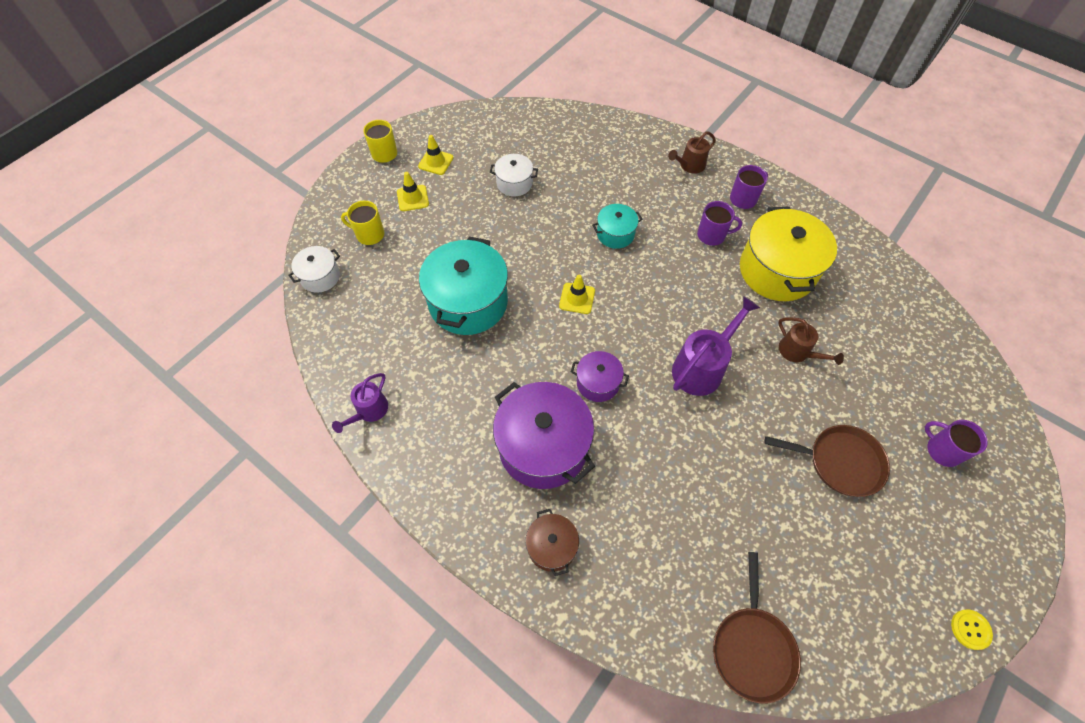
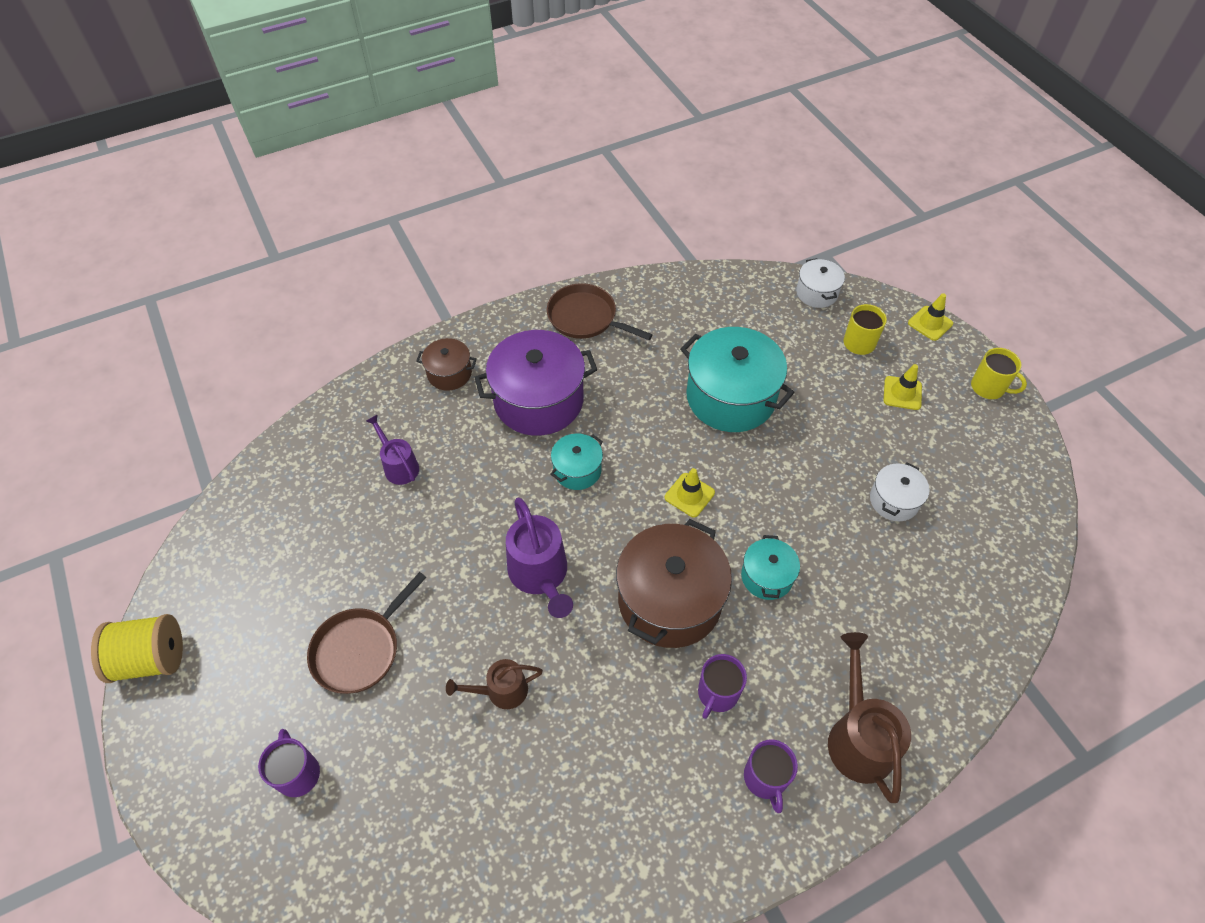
camera: 115 degrees right, 5 degrees down
(369, 411) = (645, 292): purple watering can -> purple watering can (399, 465)
(436, 162) = (958, 432): yellow traffic cone -> yellow traffic cone (930, 323)
(598, 383) = (577, 470): purple pot -> turquoise pot
(668, 281) = (669, 600): none -> brown pot
(689, 166) = (858, 736): brown watering can -> brown watering can, size x1.63
(752, 648) = (277, 473): brown pan -> brown pan (585, 318)
(777, 270) = (624, 744): yellow pot -> none
(942, 450) = (298, 773): purple mug -> purple mug turned 90 degrees counterclockwise
(970, 629) = (151, 658): yellow button -> yellow spool

